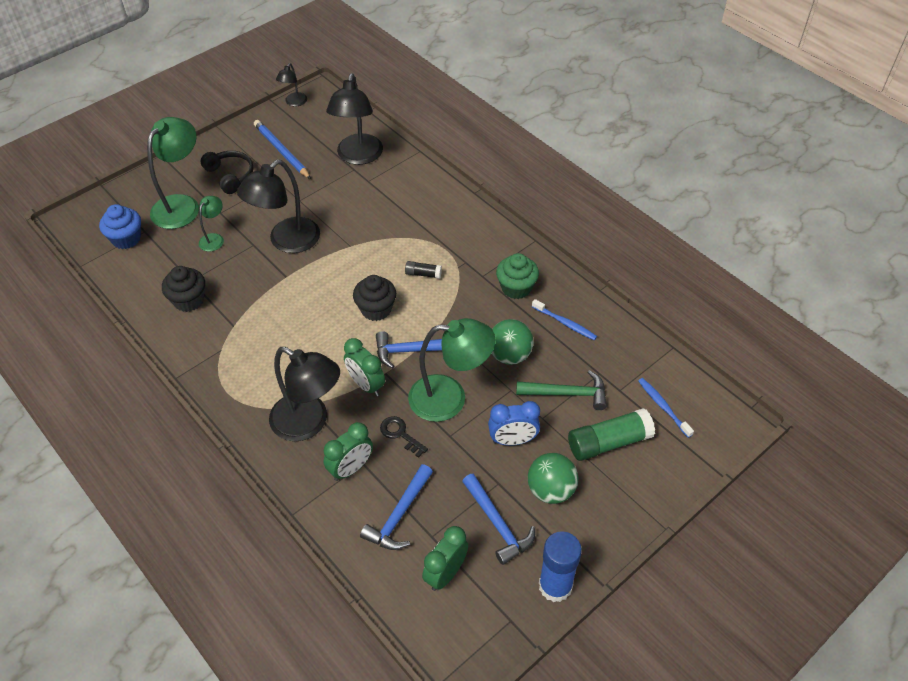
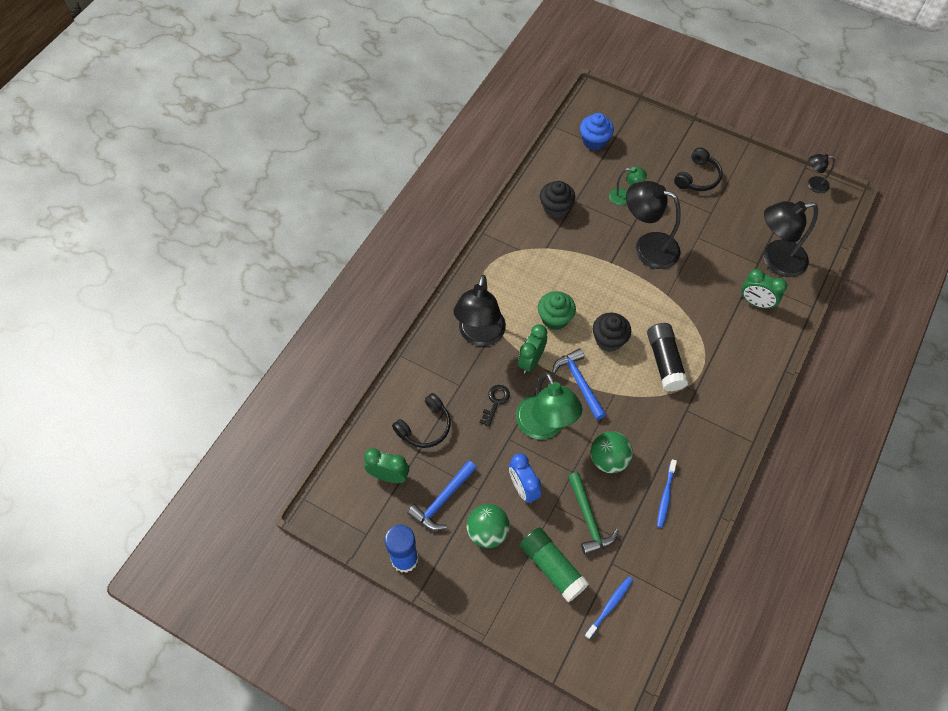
camera: 70 degrees right, 10 degrees up
(181, 205) = (647, 159): green lamp -> none
(281, 151) = (747, 201): blue pencil -> none
(351, 468) = (452, 379): green clock -> green clock (756, 302)
(399, 515) = (425, 427): blue hammer -> black headphones
(423, 274) = (664, 362): black glue stick -> black glue stick, size x2.00
(516, 288) = (686, 442): green cupcake -> green cupcake (555, 319)

